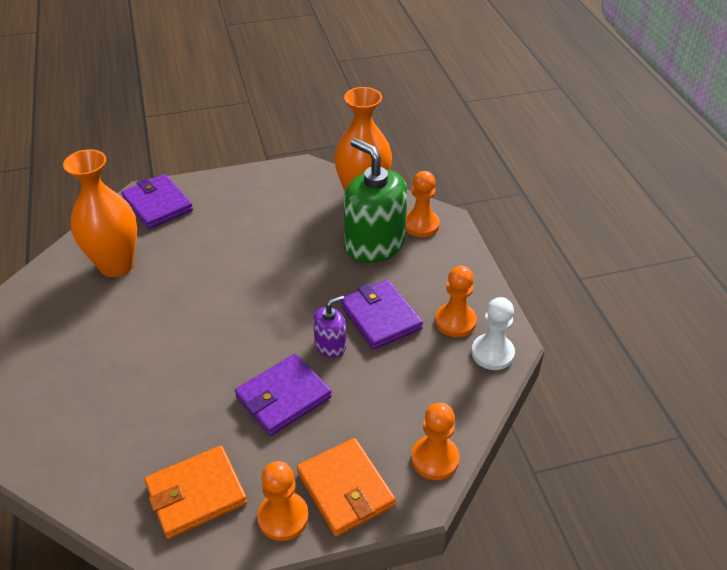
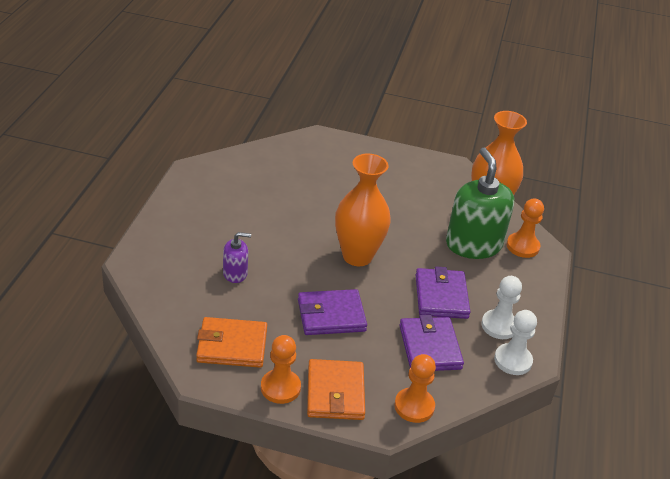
camera: 25 degrees right, 5 degrees down
(116, 265) = (269, 178): orange vase -> orange vase (357, 256)
(157, 205) = (325, 148): purple wallet -> purple wallet (429, 347)
(330, 345) = (389, 298): purple soap dispenser -> purple soap dispenser (235, 273)
(455, 321) = (499, 326): orange pawn -> white pawn

